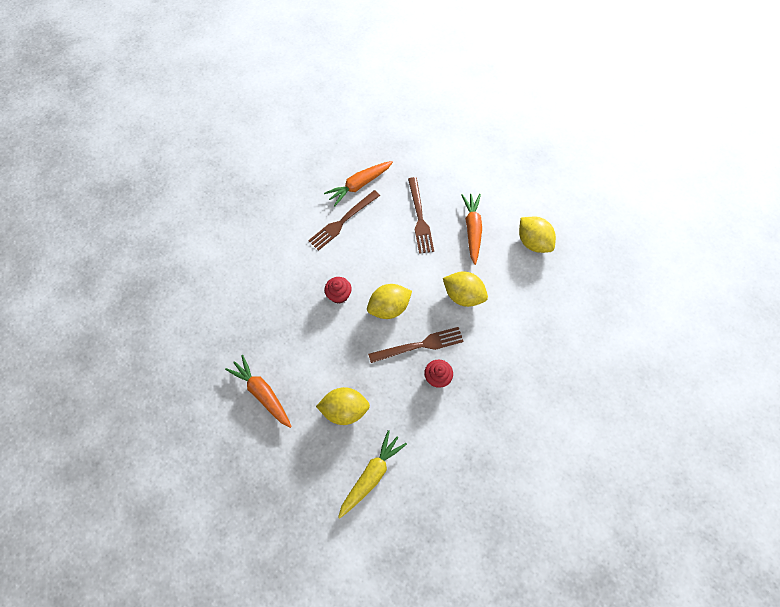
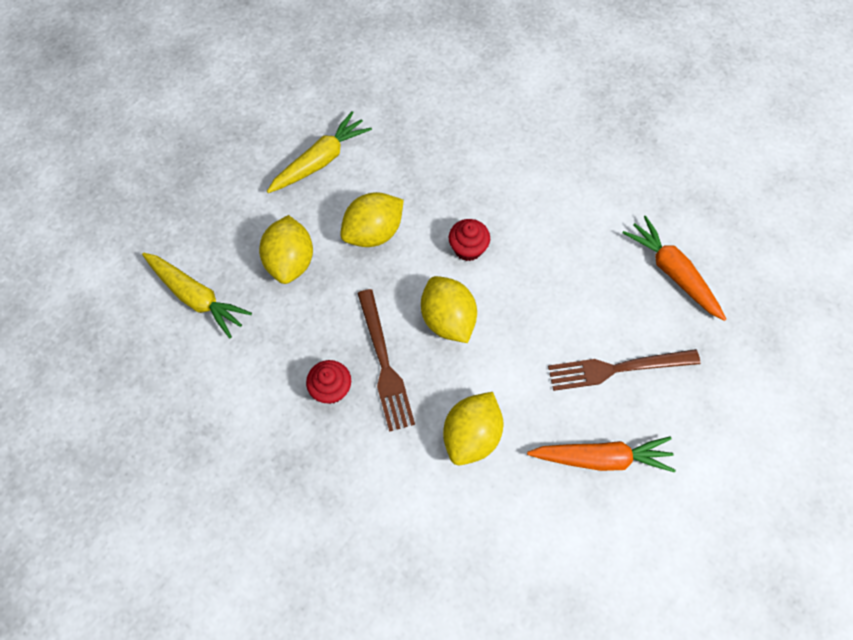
camera: 90 degrees right, 0 degrees up
(262, 393) = (320, 160): orange carrot -> yellow carrot
(342, 221) = (599, 249): brown fork -> none
(533, 242) = (584, 570): yellow lemon -> yellow lemon (373, 232)

